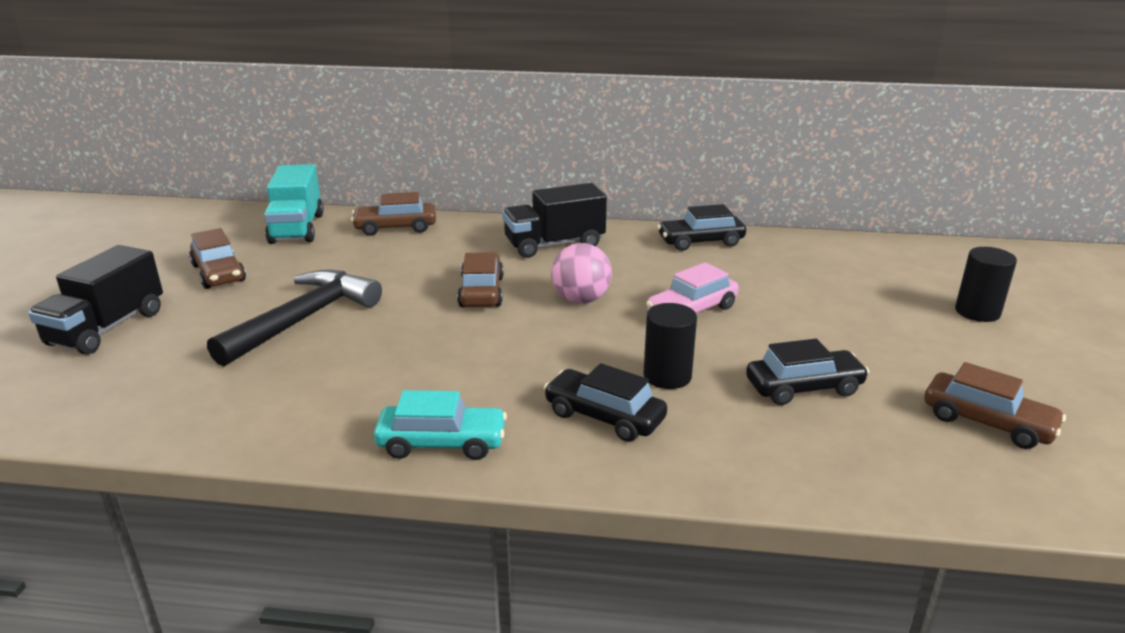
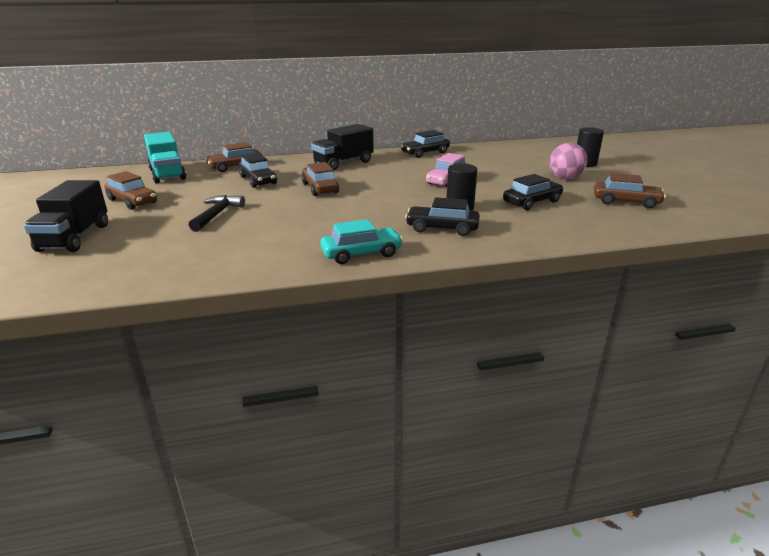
camera: 20 degrees left, 0 degrees up
(304, 319) = (217, 214): black hammer -> black hammer, size x0.63
(406, 260) = (258, 180): none -> black car
(581, 300) = (382, 184): pink ball -> pink ball (565, 178)

